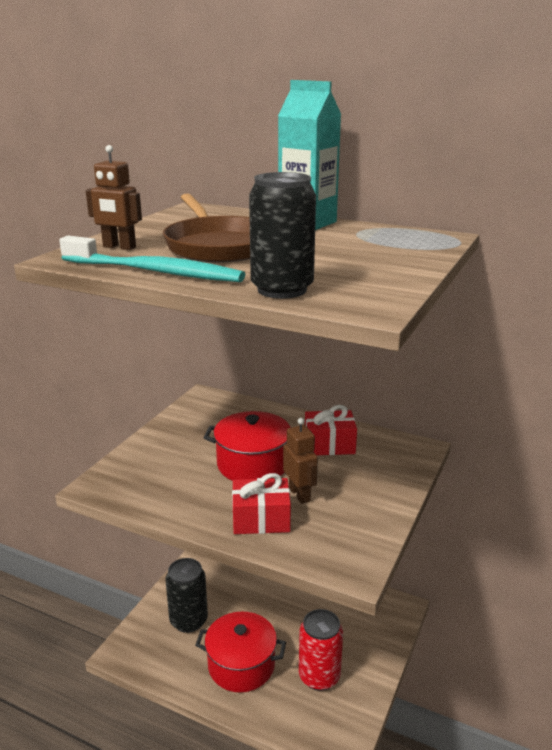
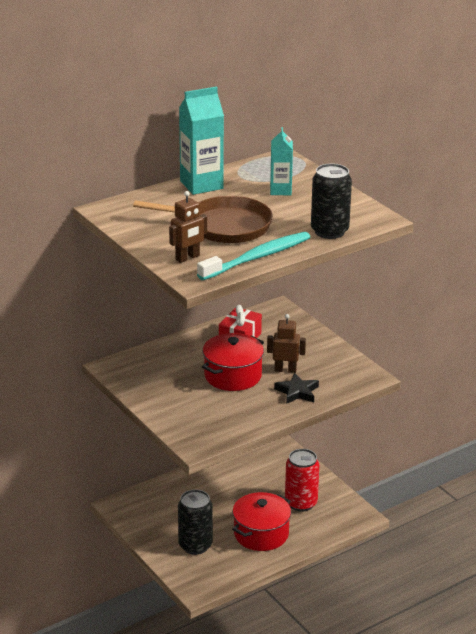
camera: 60 degrees left, 5 degrees up
(261, 519) = (297, 392): red gift -> black star
(356, 250) = (280, 190): none -> turquoise carton

